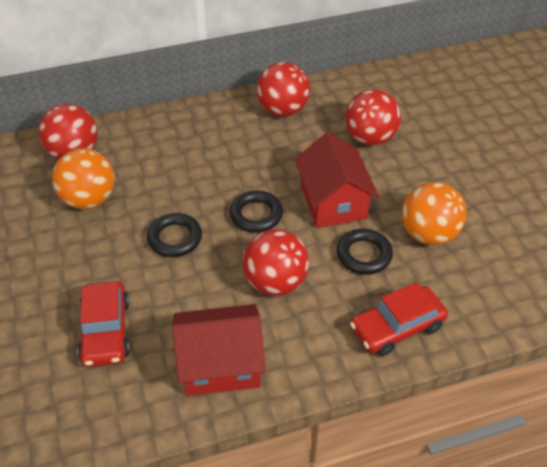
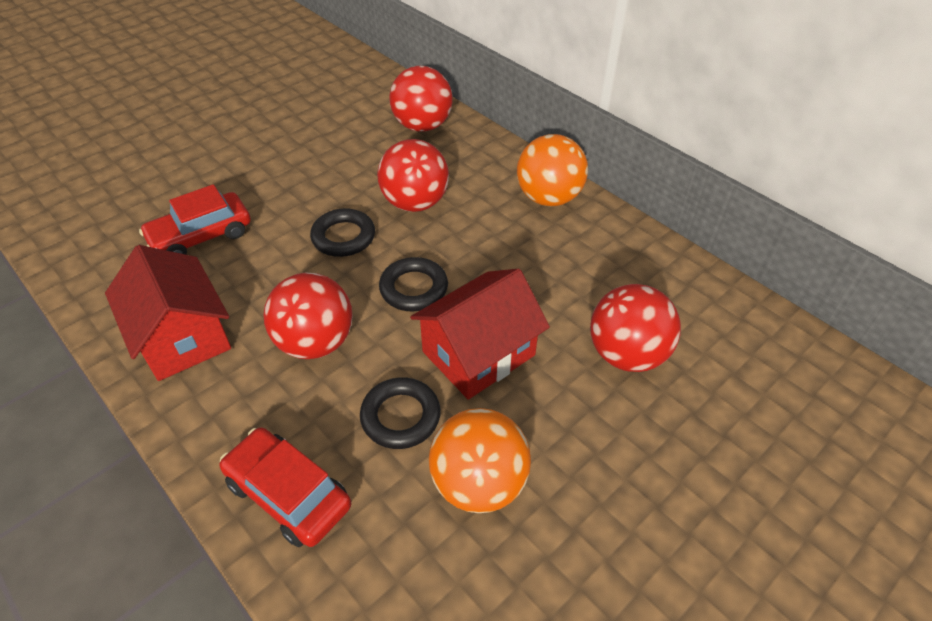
camera: 65 degrees right, 0 degrees up
(89, 199) = (365, 159): orange ball -> orange ball (548, 198)
(283, 110) = (610, 250): red ball -> red ball (415, 203)

